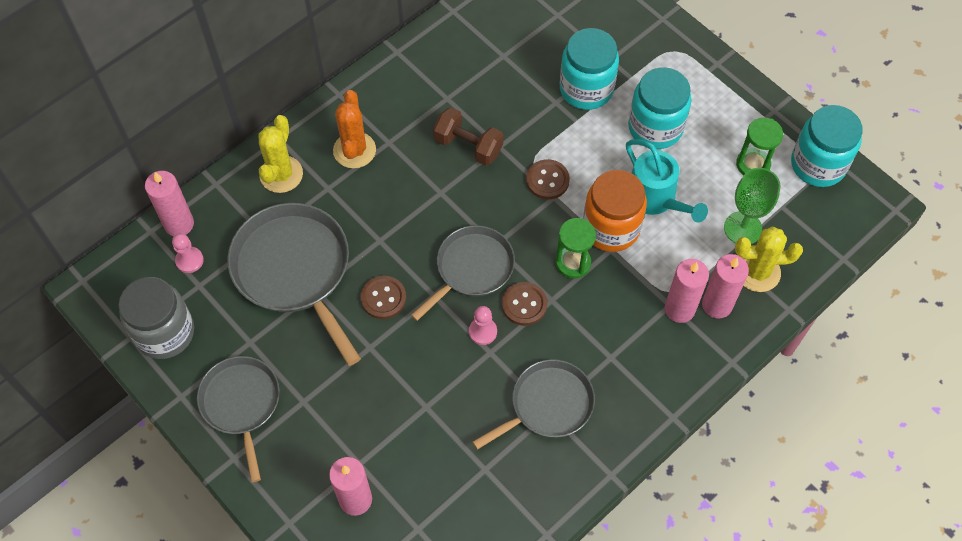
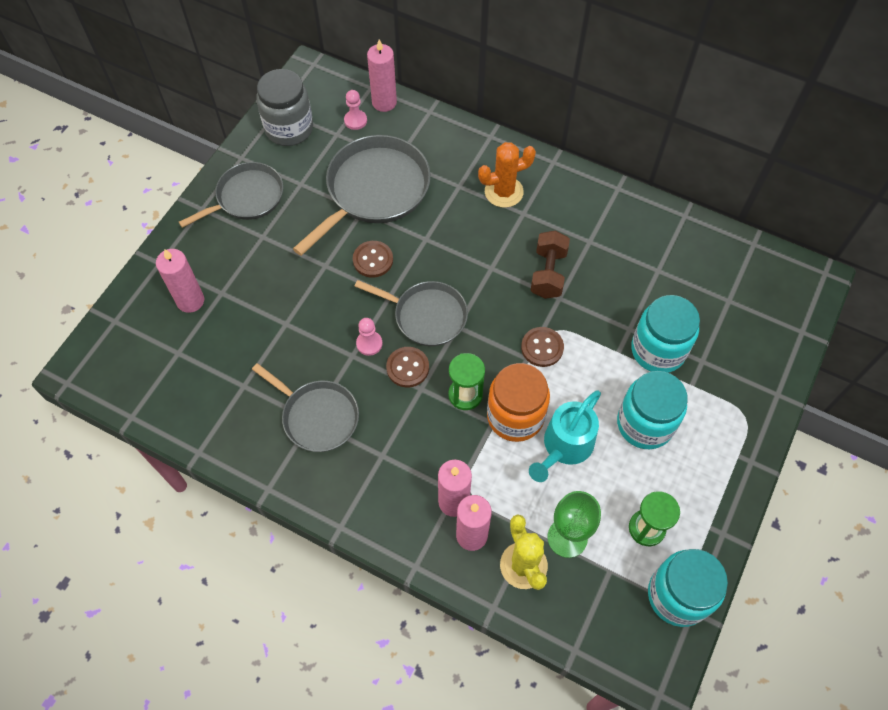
camera: 70 degrees right, 0 degrees up
(281, 174) = (457, 150): yellow cactus -> none

